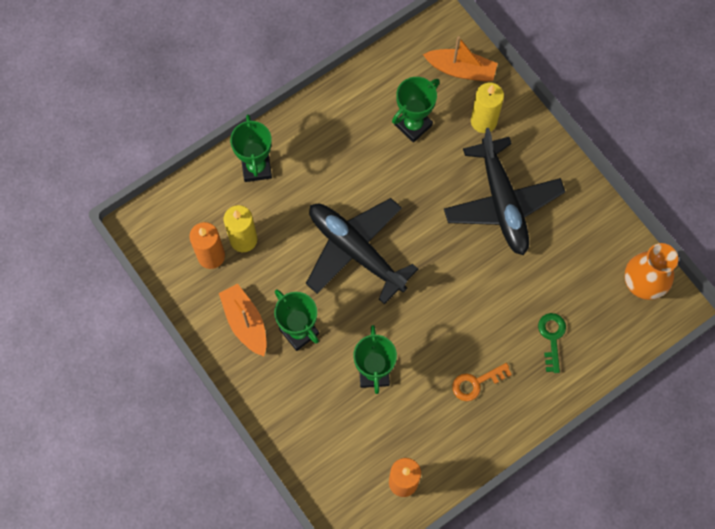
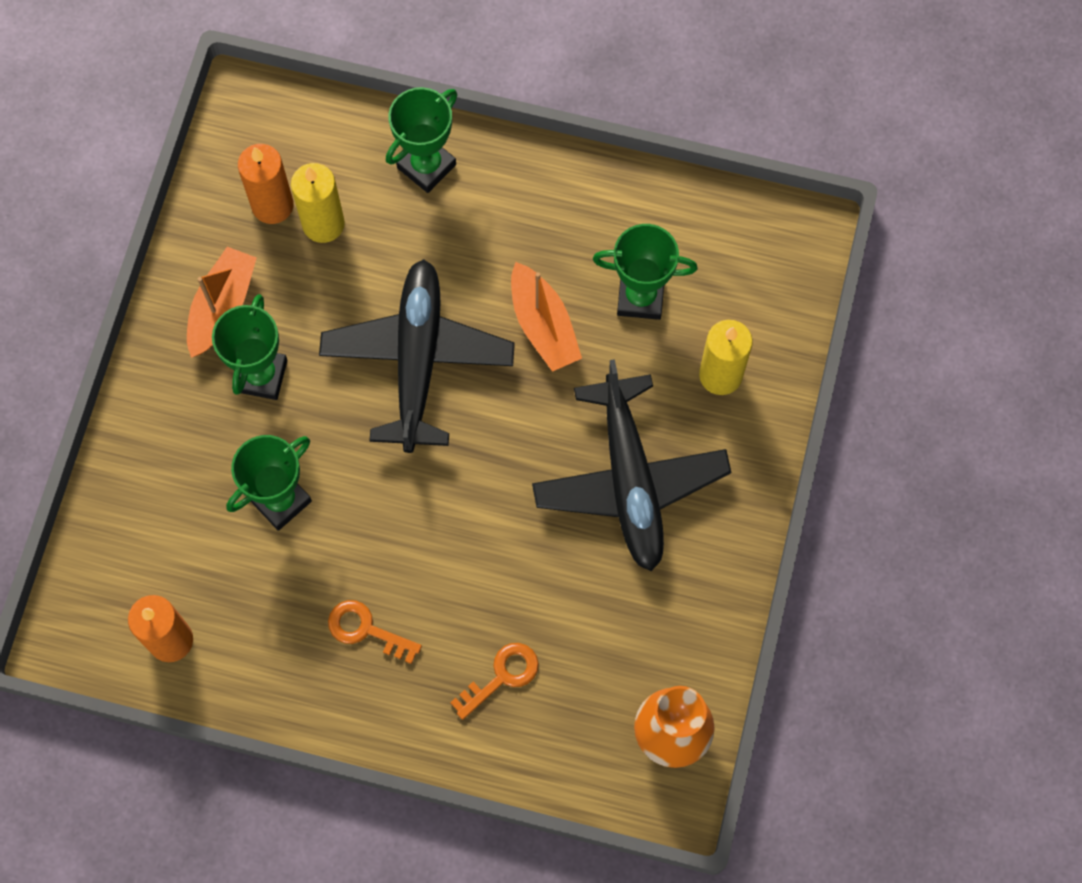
camera: 50 degrees right, 0 degrees up
(461, 70) = (766, 295): orange boat -> orange boat (543, 325)
(502, 203) = (630, 481): black plane -> black plane turned 45 degrees counterclockwise
(552, 337) = (502, 676): green key -> orange key

